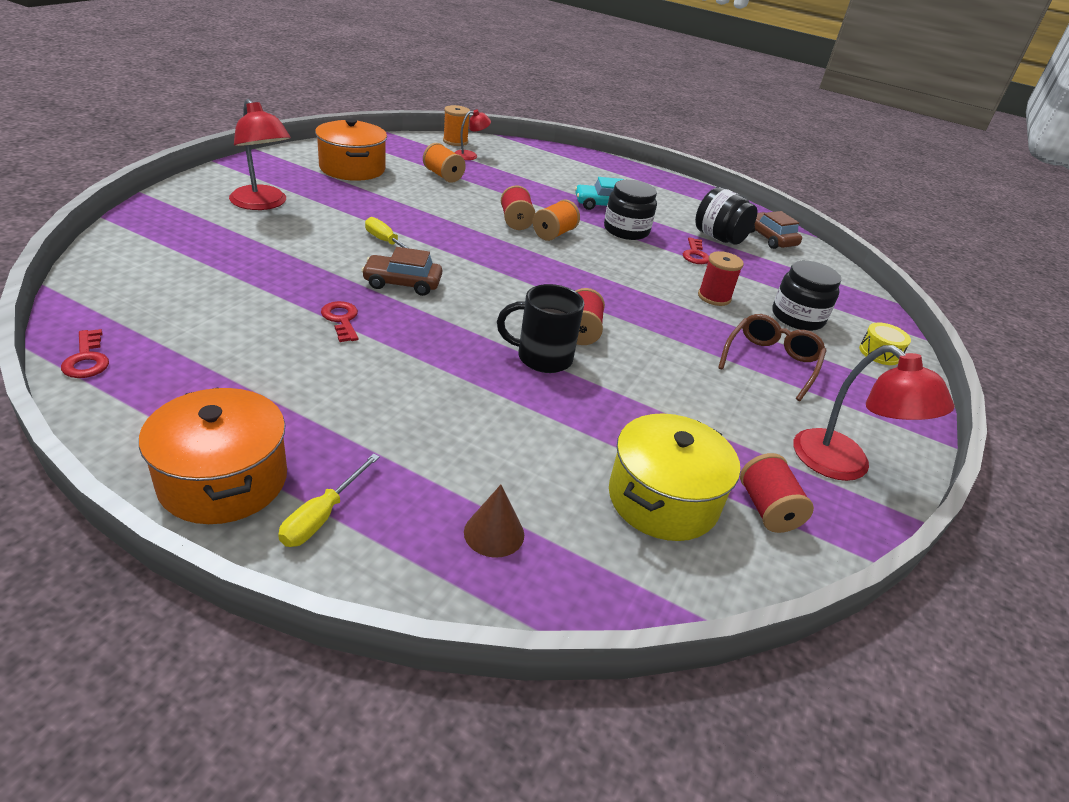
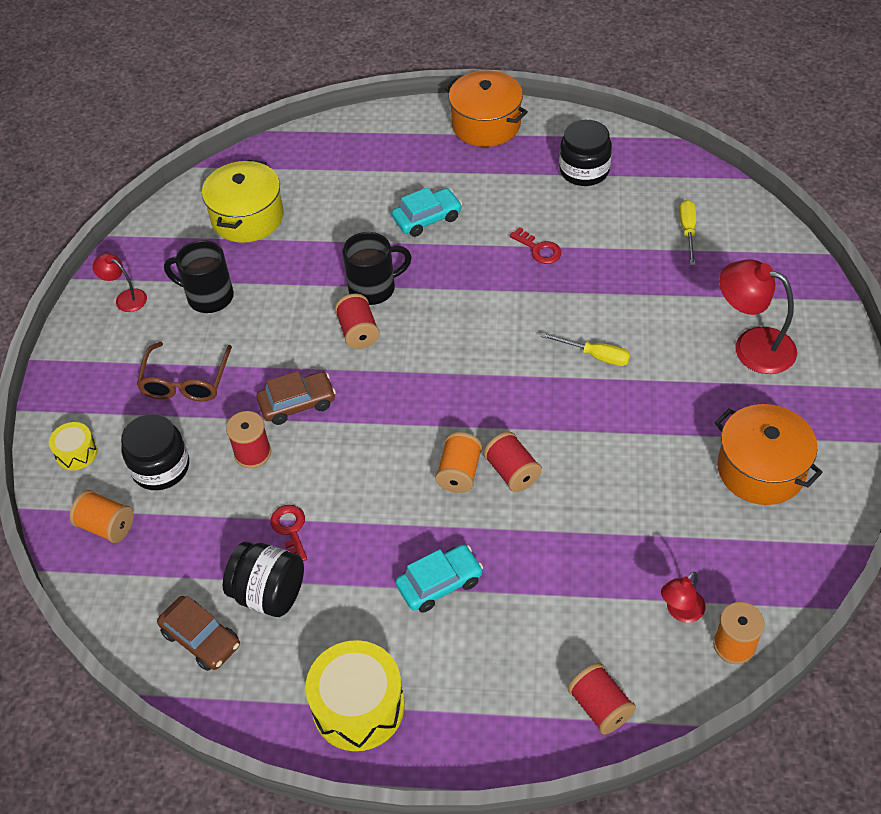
camera: 165 degrees right, 15 degrees up
(87, 359) = (640, 147): red key -> none
(322, 516) = (423, 131): yellow screwdriver -> yellow screwdriver (688, 231)
(402, 283) = (534, 310): brown car -> brown car (297, 403)
(429, 396) = (427, 218): none -> turquoise car
(443, 176) = (661, 525): orange spool -> orange spool (106, 526)
(494, 533) = (333, 159): brown cone -> none
(626, 230) = (386, 535): black jar -> black jar (584, 170)
(676, 192) = (358, 706): none -> yellow drum
(736, 425) = (208, 297): none -> black mug
(767, 509) = (180, 240): red spool -> red spool (600, 707)
(844, 465) = (126, 298): red lamp -> red lamp, size x0.55

